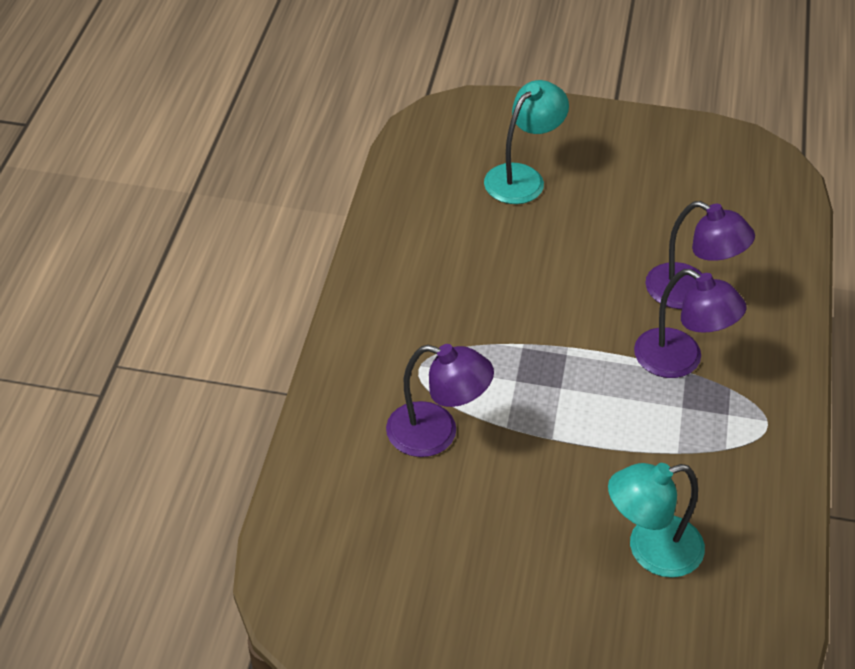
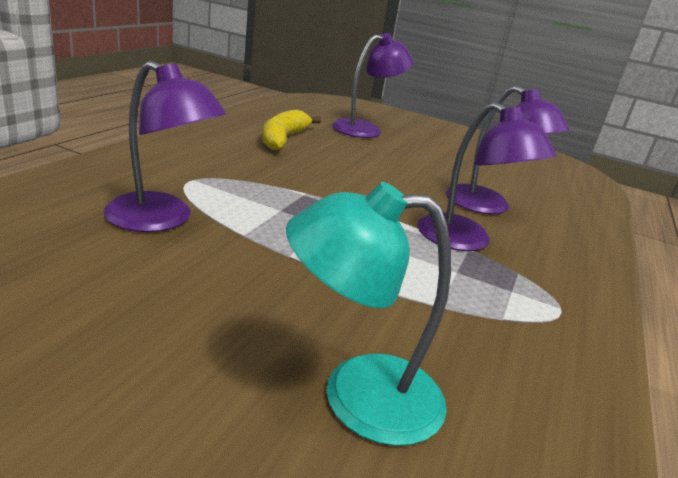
camera: 10 degrees right, 20 degrees down
(452, 246) = (283, 138): none -> yellow banana
(522, 177) = (365, 129): turquoise lamp -> purple lamp

